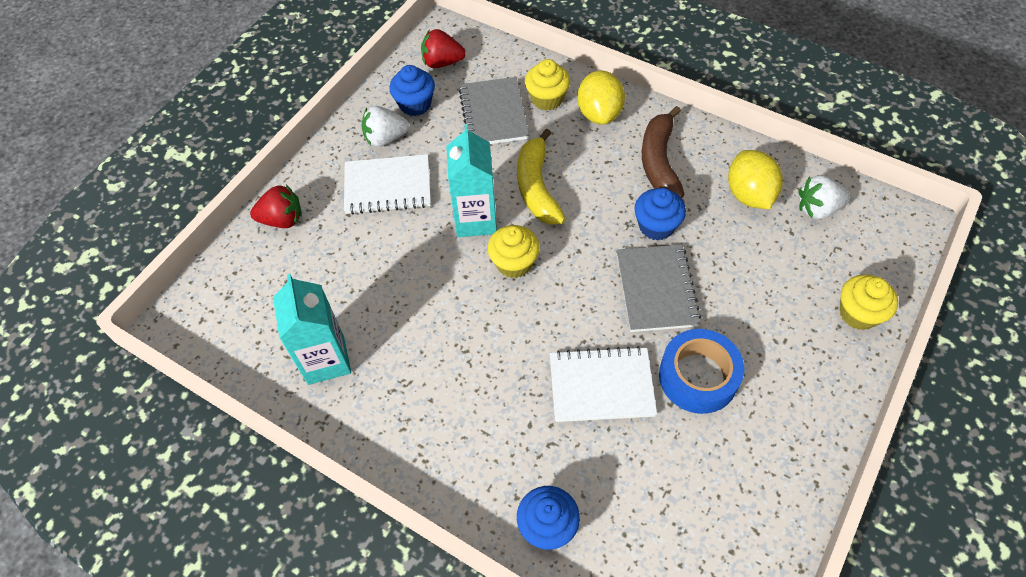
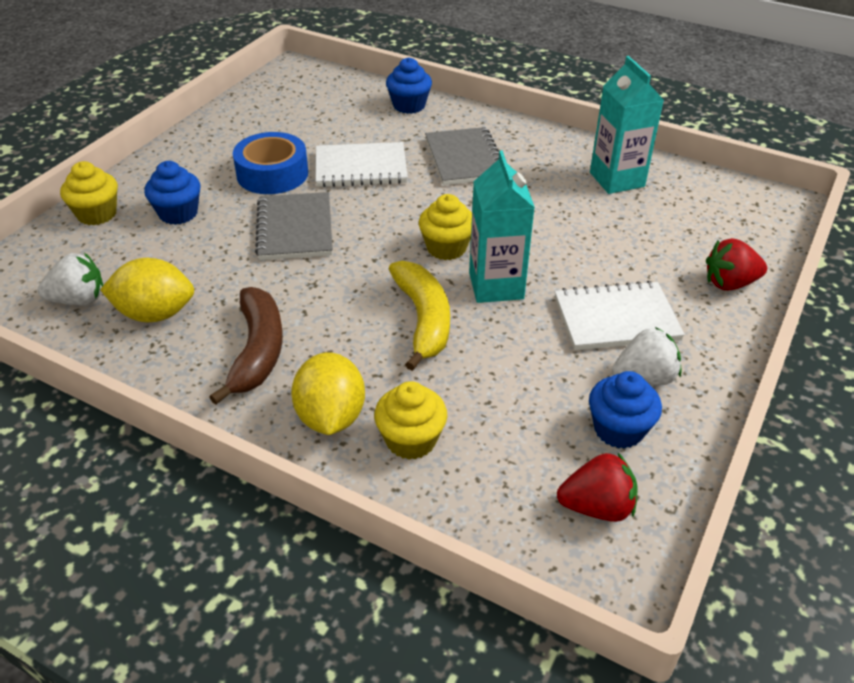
camera: 175 degrees right, 15 degrees down
(493, 114) = (493, 415): grey notebook -> grey notebook (465, 159)
(656, 226) = (280, 281): blue cupcake -> blue cupcake (178, 213)
(749, 195) = (155, 314): yellow lemon -> yellow lemon turned 75 degrees counterclockwise

